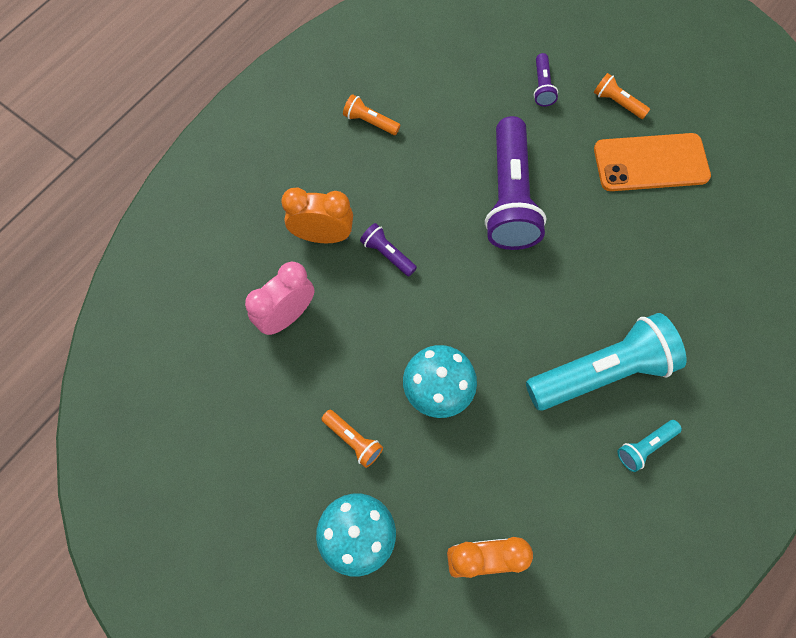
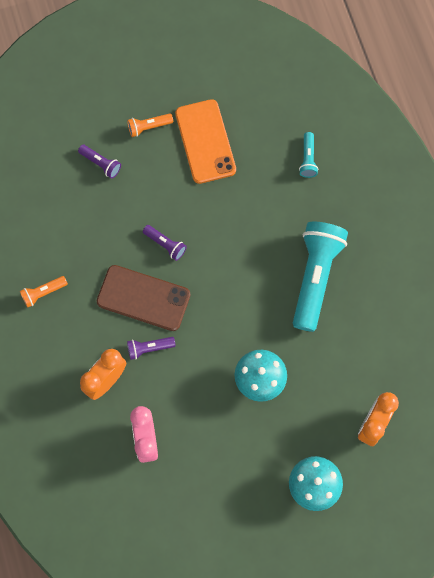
camera: 55 degrees left, 5 degrees up
(353, 440) = (255, 451): orange flashlight -> none
(436, 214) = (143, 298): none -> brown phone
(510, 197) = (165, 244): purple flashlight -> purple flashlight, size x0.44
(645, 447) = (373, 287): turquoise flashlight -> turquoise flashlight (308, 159)
(651, 163) = (205, 141): orange phone -> orange phone turned 45 degrees counterclockwise

